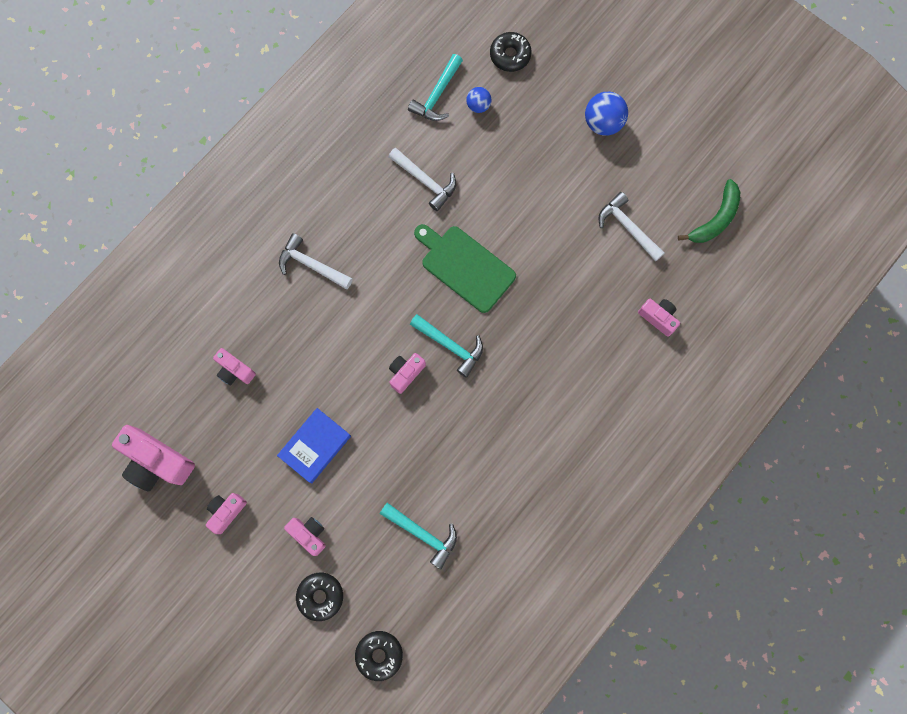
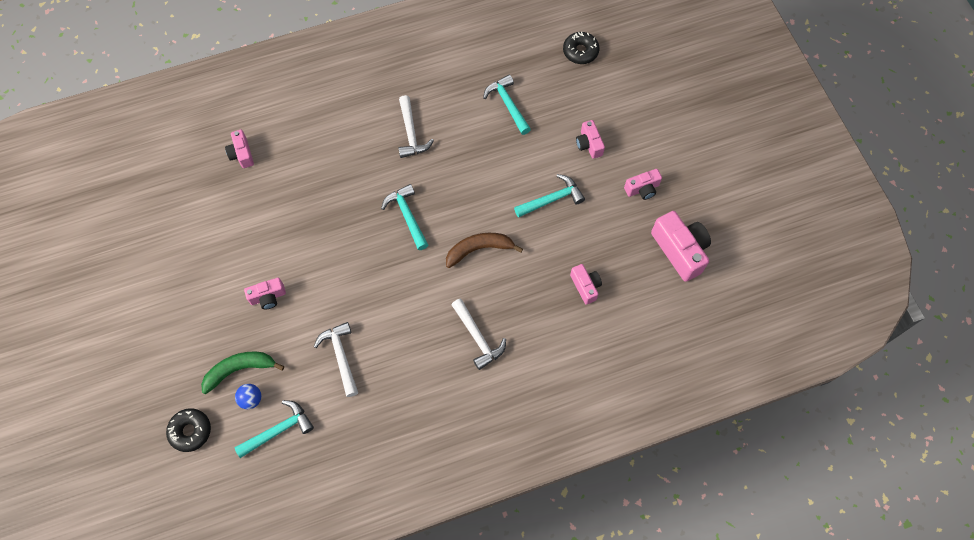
camera: 150 degrees left, 10 degrees down
(315, 446) = (552, 199): blue book -> turquoise hammer
(320, 596) = (601, 103): black donut -> none
(359, 351) = (479, 249): none -> brown banana
(406, 373) = (453, 214): pink camera -> pink camera (268, 297)
(465, 266) = (356, 268): green cutting board -> none
(603, 123) = (163, 323): blue ball -> none
(627, 227) = (211, 230): white hammer -> white hammer (411, 133)
(715, 219) = (142, 199): green banana -> green banana (240, 369)

